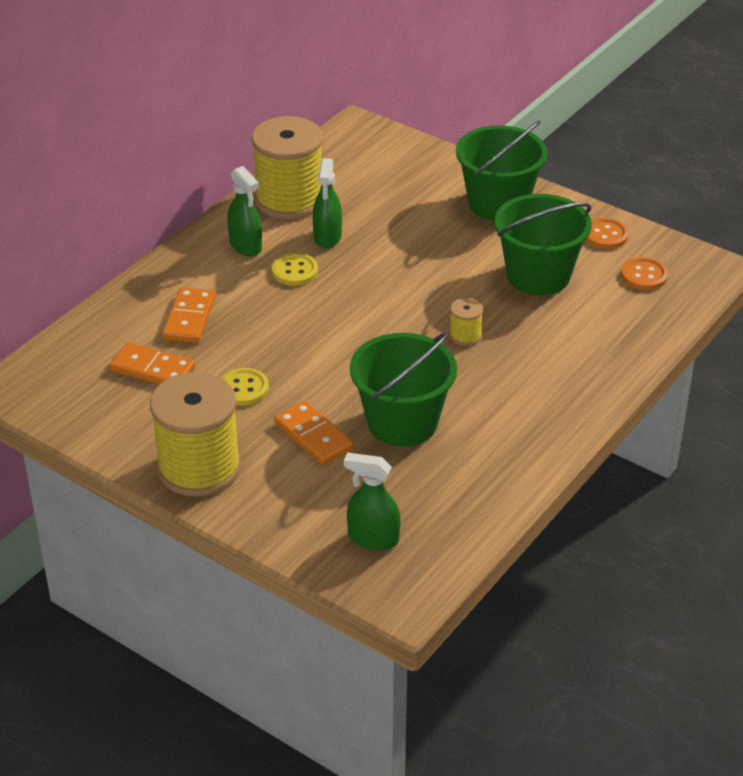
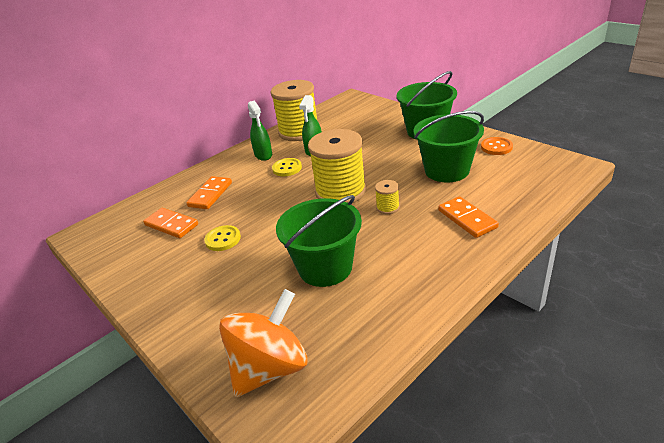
camera: 15 degrees right, 5 degrees down
(199, 468) = (164, 296): yellow spool -> yellow spool (340, 192)
(313, 436) = (256, 275): orange domino -> orange domino (467, 219)
(373, 538) = (270, 367): green spray bottle -> orange spinning top
(644, 275) = (523, 170): orange button -> none

